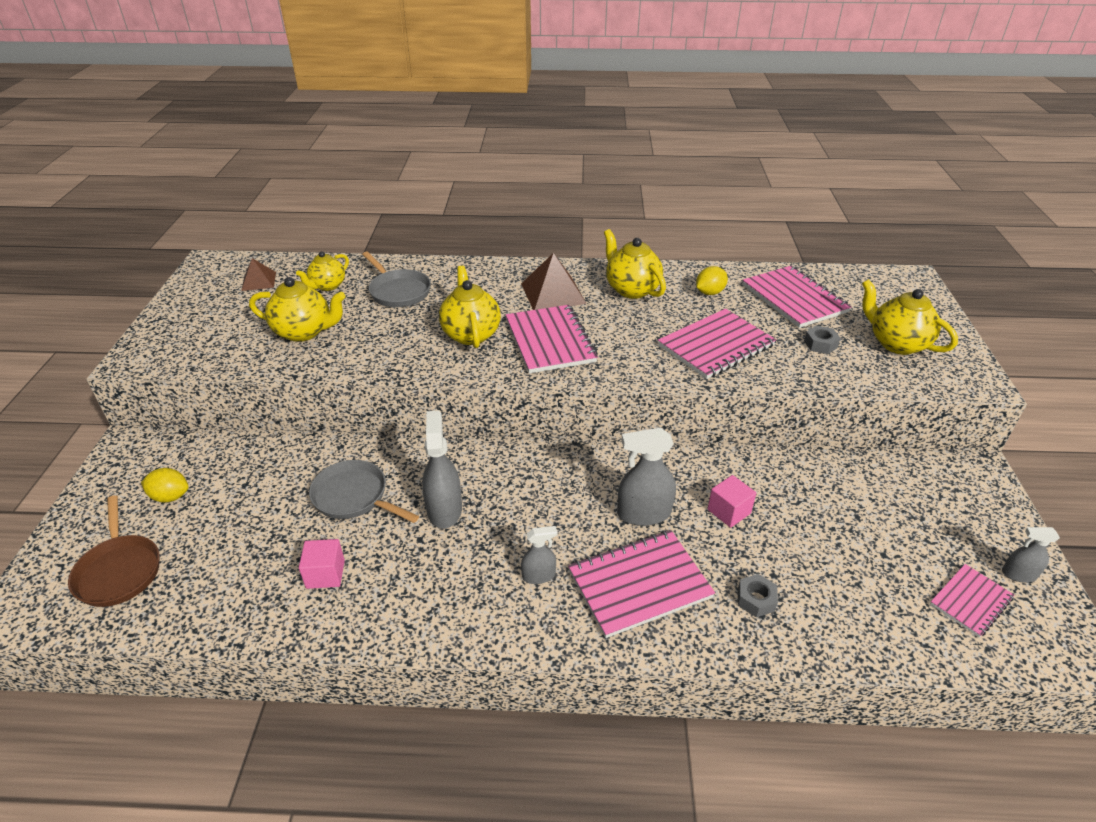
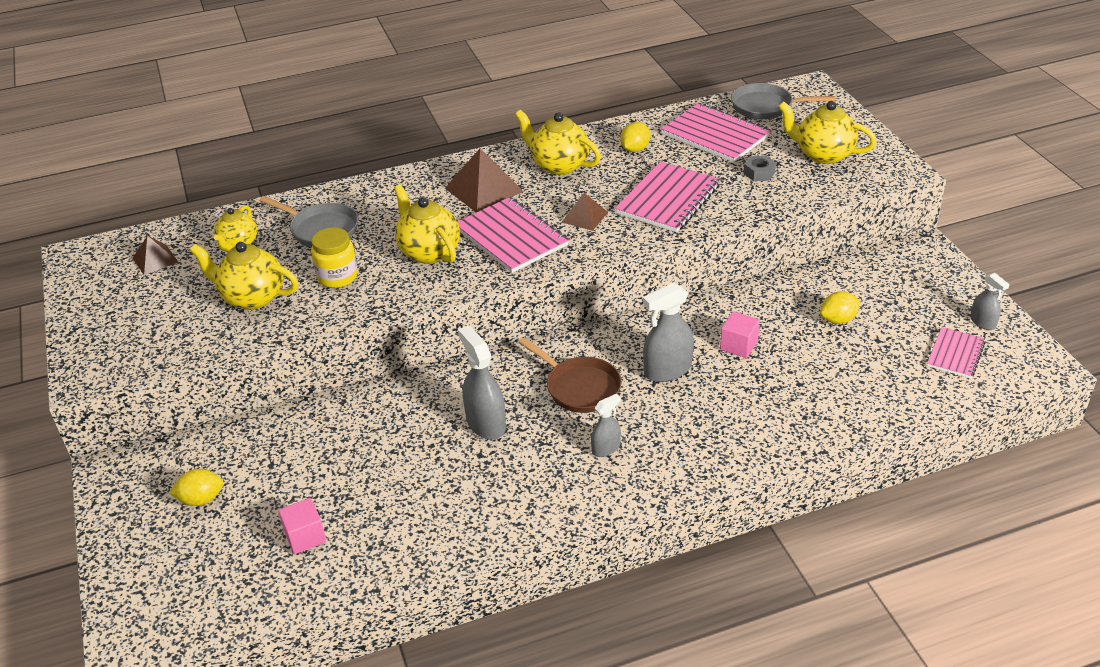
camera: 20 degrees left, 0 degrees up
(119, 571) = (205, 576): brown pan -> brown pan (579, 387)
(304, 332) = (252, 297): yellow teapot -> yellow teapot turned 150 degrees counterclockwise
(325, 574) = (412, 511): pink cube -> pink cube (305, 537)
(354, 497) = (391, 440): grey pan -> grey pan (766, 107)
(382, 334) = (338, 277): none -> yellow jar
(627, 341) = (584, 217): none -> brown pyramid
(639, 584) = (695, 426): pink notebook -> none
(755, 600) = (794, 407): grey nut -> none
(848, 517) = (838, 320): none -> yellow lemon
(1018, 574) = (983, 322): grey spray bottle -> grey spray bottle turned 105 degrees counterclockwise

